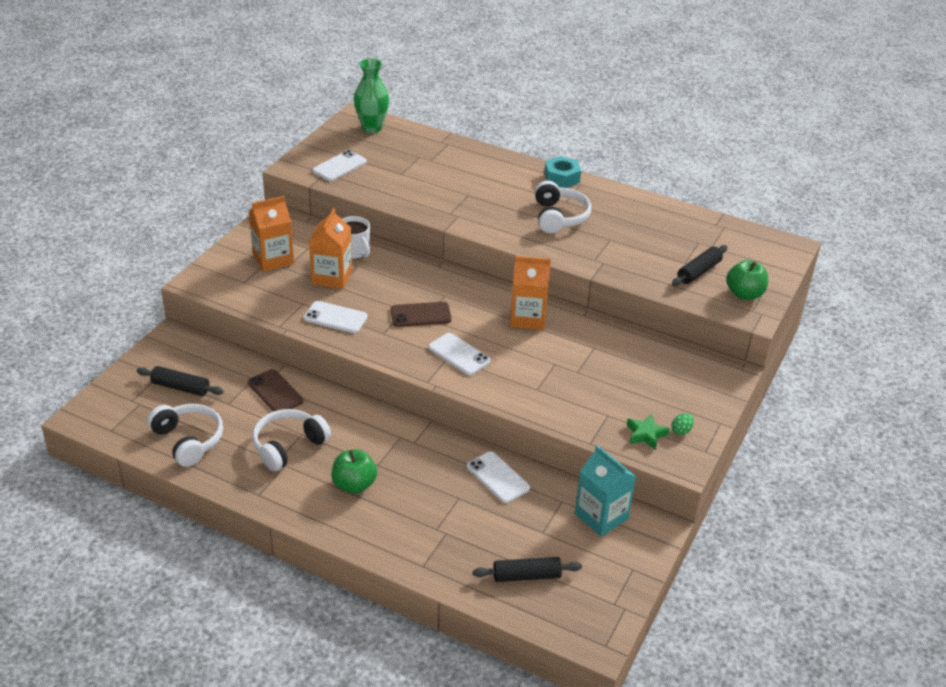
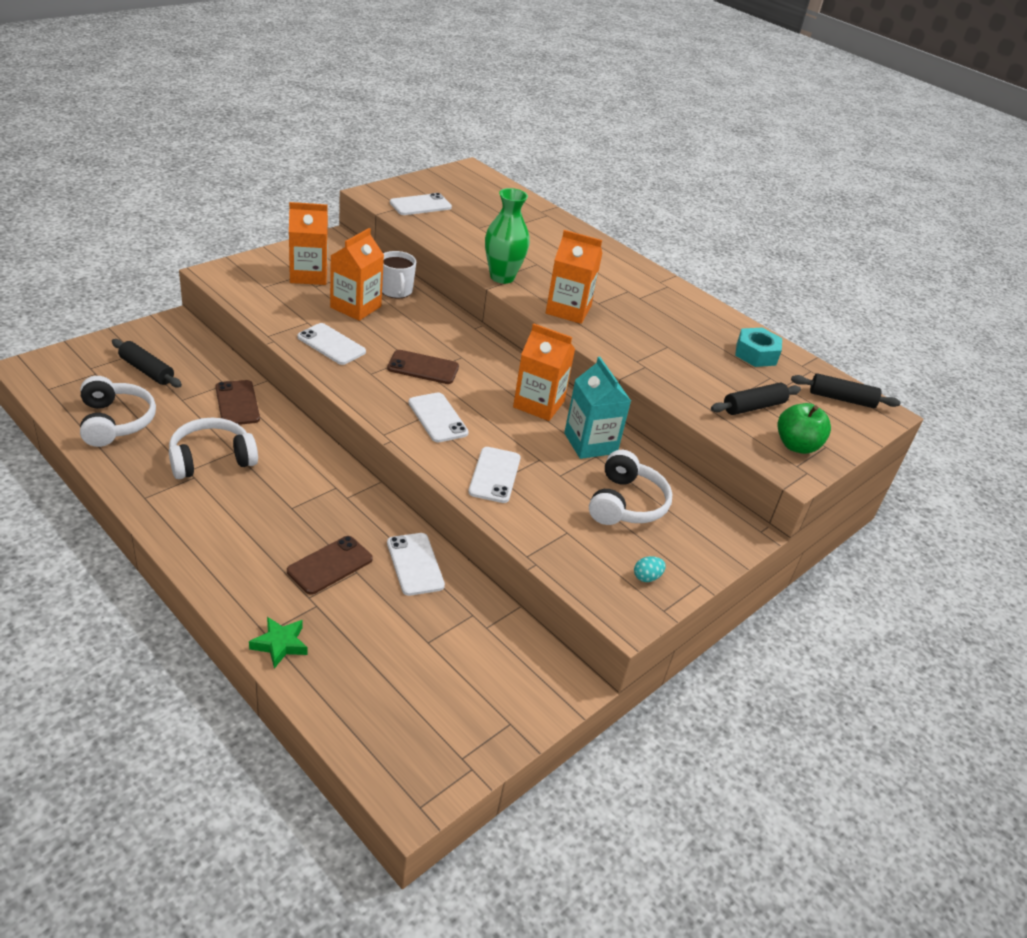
camera: 15 degrees right, 0 degrees up
(354, 485) = (252, 520): green apple -> none
(372, 128) = (478, 182): green vase -> green vase (502, 277)
(436, 499) = (330, 565): none -> brown phone
(518, 230) = (568, 310): none -> orange carton
(526, 576) = (377, 686): black rolling pin -> black rolling pin (841, 399)
(530, 388) = (494, 475): none -> white phone
(559, 217) = (623, 310): white headphones -> white headphones (626, 503)
(562, 178) = (650, 275): turquoise nut -> turquoise nut (756, 354)
(601, 516) = (509, 647): turquoise carton -> turquoise carton (590, 443)
(646, 434) = (600, 568): green star -> green star (280, 644)
(681, 431) = (646, 577): green egg -> turquoise egg

